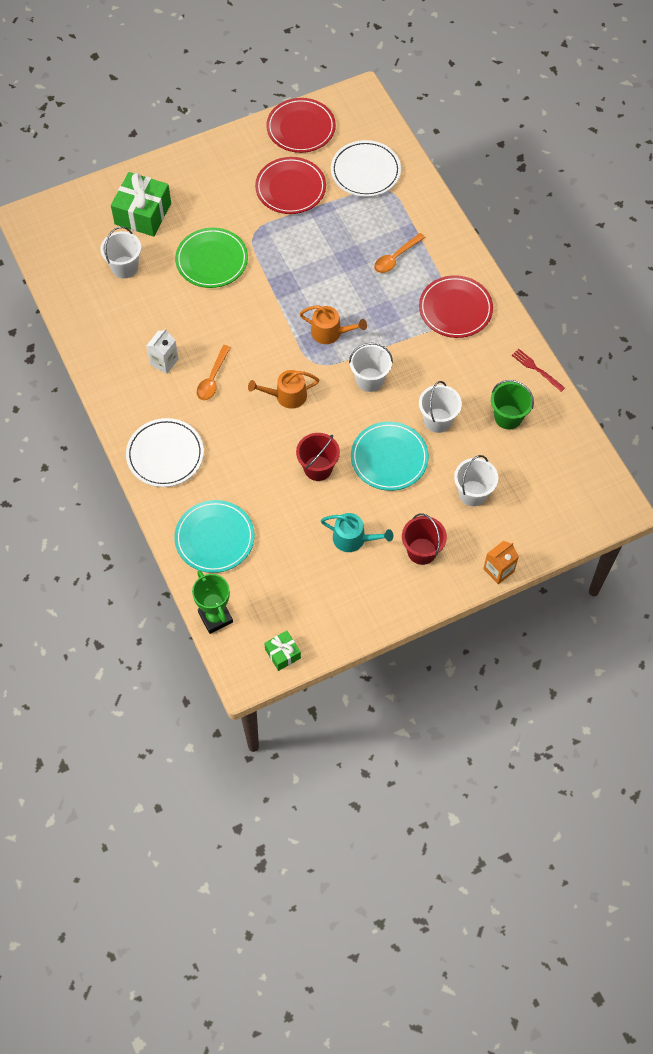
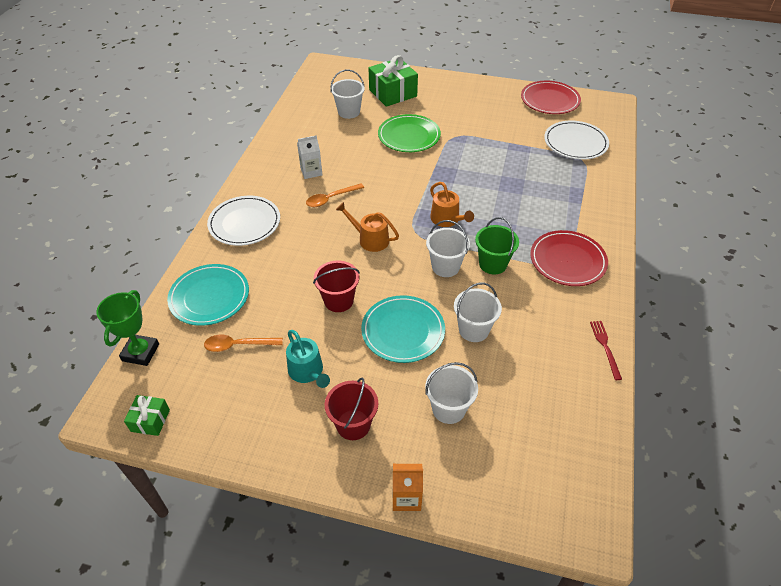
camera: 40 degrees right, 15 degrees down
(290, 188) = (508, 126): red plate -> none
(395, 258) = (548, 202): orange spoon -> orange spoon (238, 345)
(508, 417) = (542, 368): green bucket -> green bucket (493, 264)

